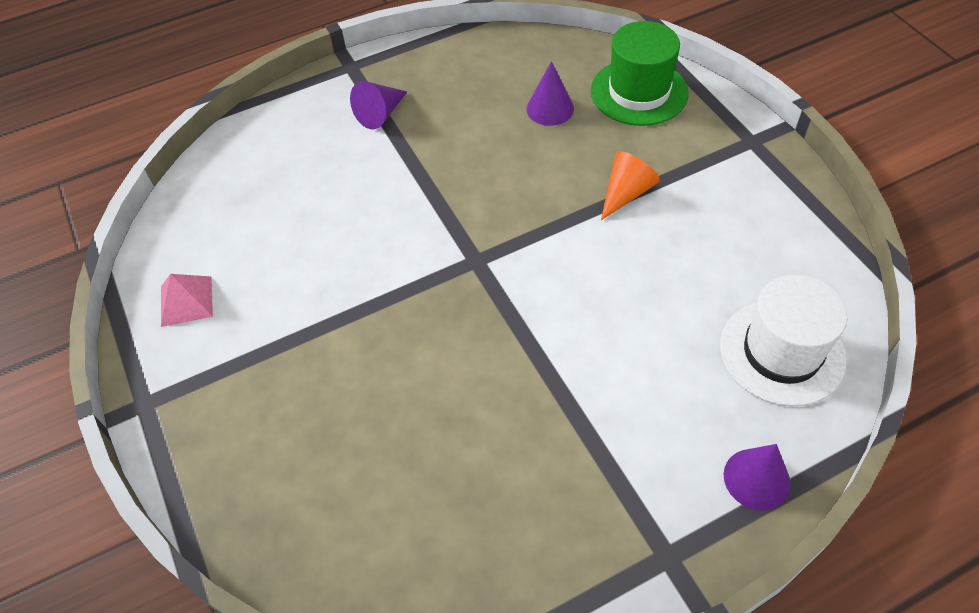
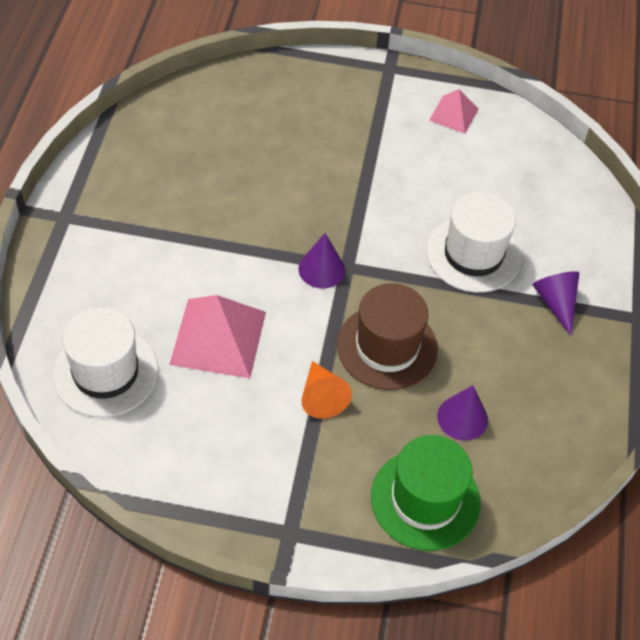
camera: 120 degrees right, 0 degrees up
(375, 186) = (473, 254): none -> white hat
(534, 184) = (387, 347): none -> brown hat
(652, 297) = (218, 338): none -> pink pyramid
(756, 479) = (54, 288): purple cone -> purple cone (321, 269)

